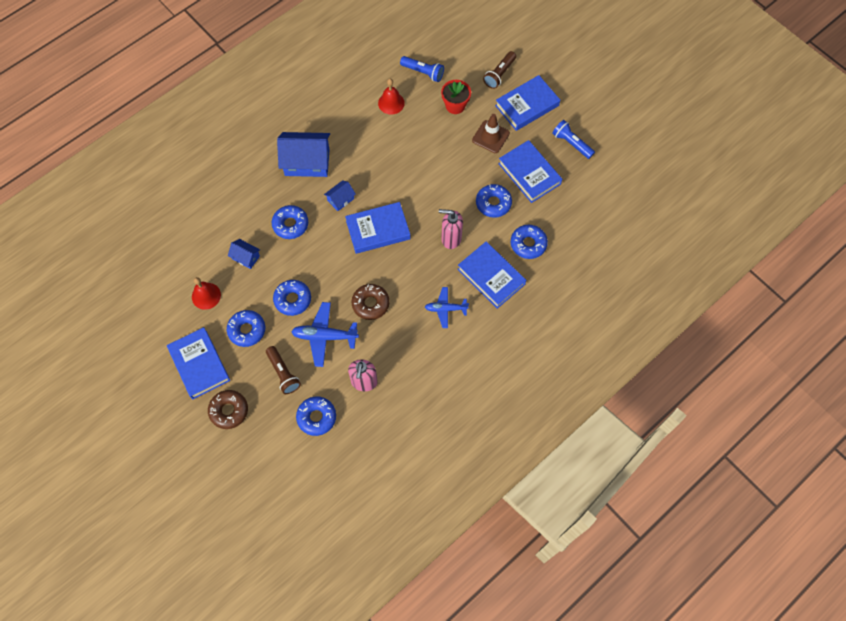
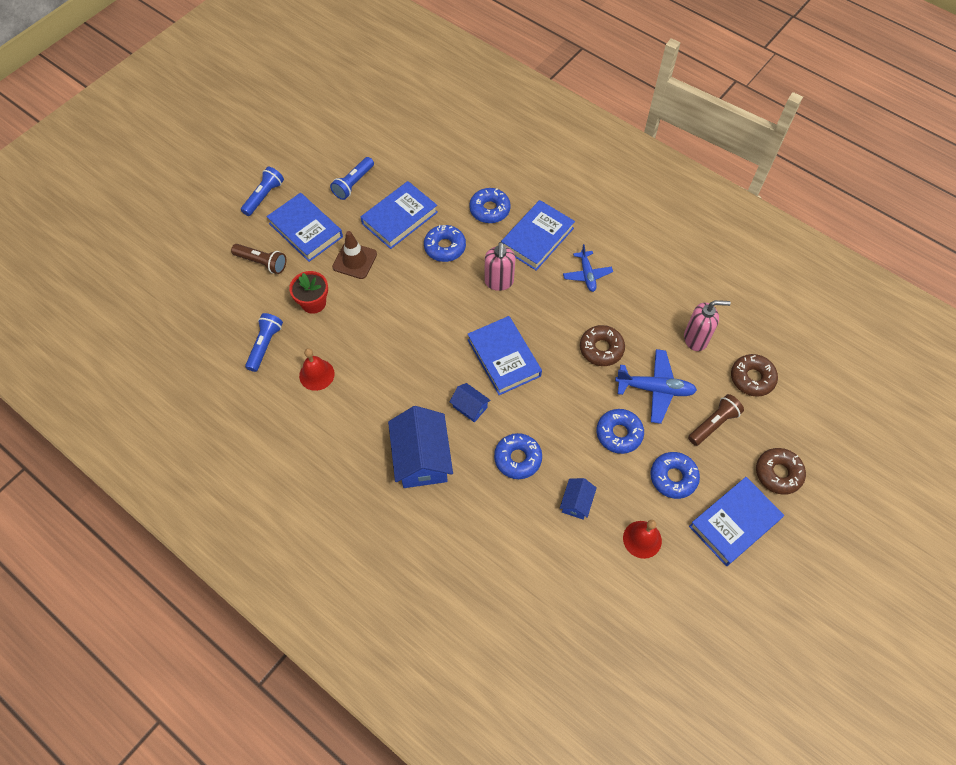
camera: 100 degrees left, 5 degrees down
(316, 417) = (752, 378): blue donut -> brown donut
(324, 336) = (655, 389): blue plane -> blue plane turned 75 degrees counterclockwise
(566, 79) = (264, 196): none -> blue flashlight

